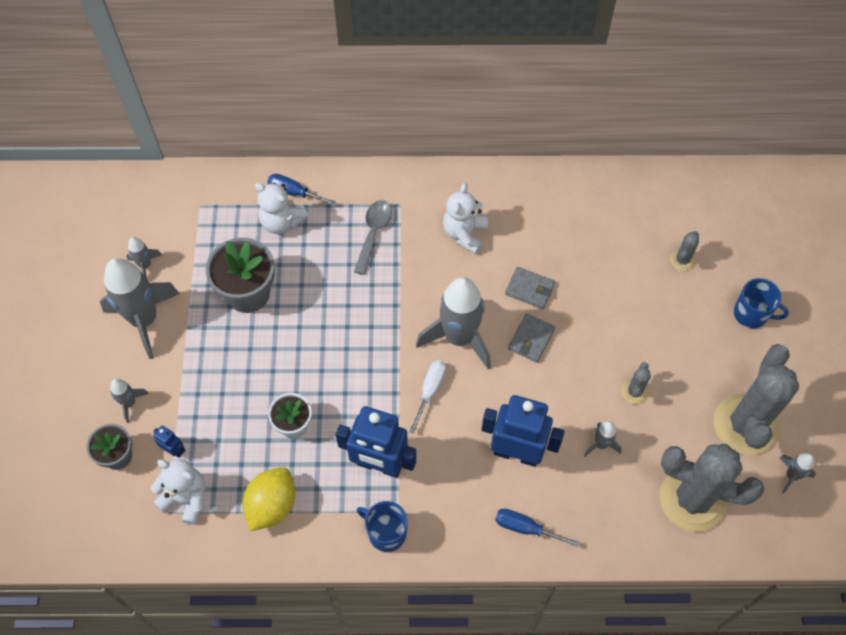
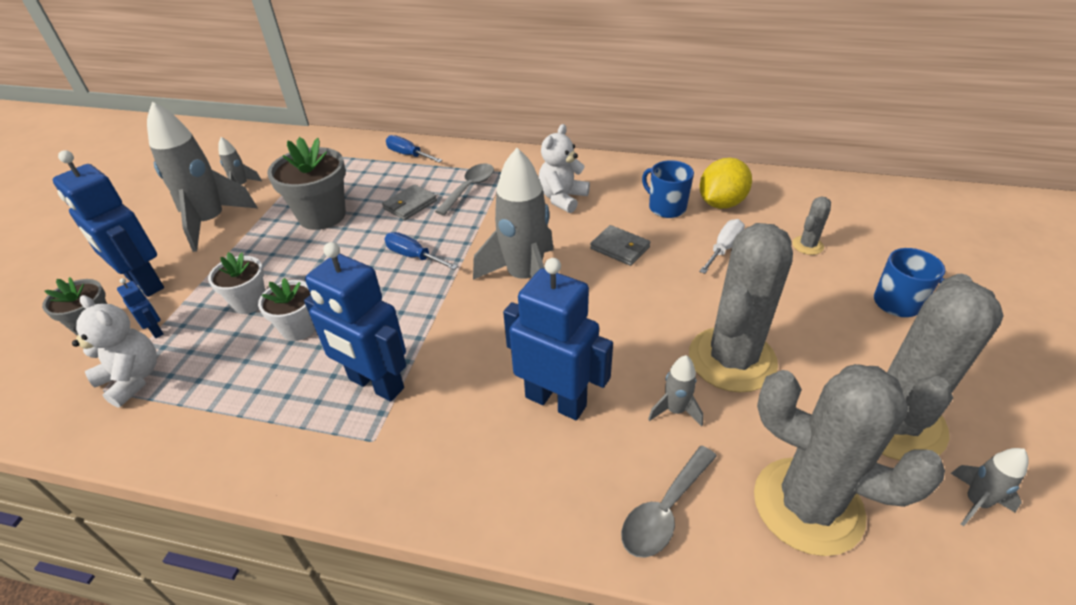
camera: 15 degrees right, 20 degrees down
(129, 403) = (144, 283): grey rocket -> blue robot
(237, 406) = (249, 302): none -> white flower pot
(272, 505) = (223, 404): yellow lemon -> yellow lemon (721, 203)
(281, 222) = (385, 172): white teddy bear -> none
(386, 533) = (345, 463): blue mug -> blue mug (666, 207)
(430, 391) = (471, 320): white screwdriver -> white screwdriver (723, 248)
(525, 528) = (540, 496): blue screwdriver -> blue screwdriver (414, 256)
(531, 339) = (609, 290): grey wallet -> grey wallet (410, 205)
(606, 521) = (664, 511): none -> grey spoon
(634, 392) = (732, 359): grey cactus -> grey cactus, size x2.38

